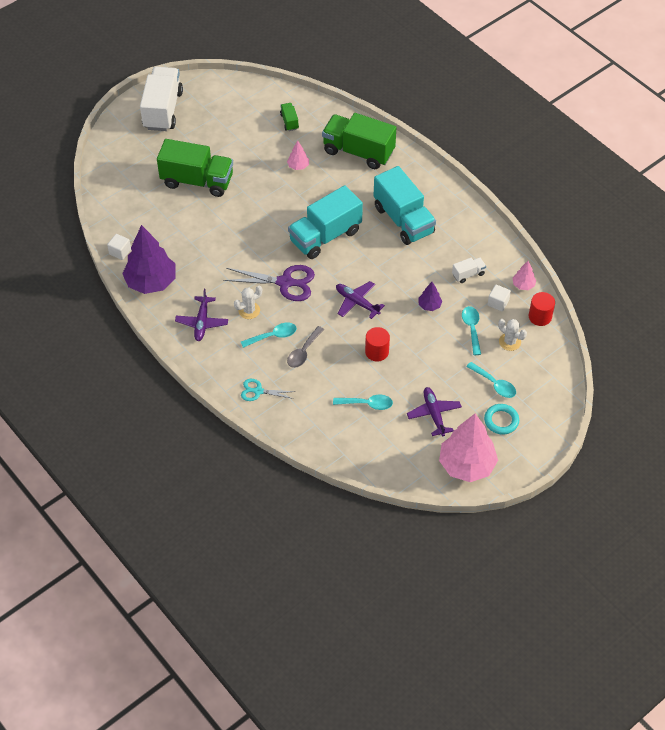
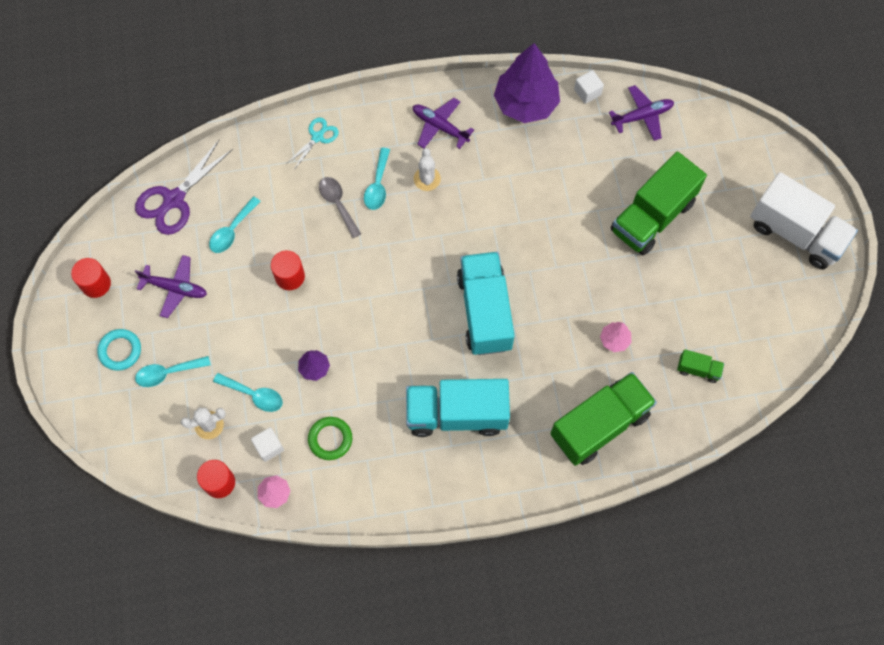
camera: 120 degrees right, 15 degrees up
(285, 282) = (442, 234): purple scissors -> purple scissors (174, 200)
(357, 302) = (368, 293): purple plane -> purple plane (642, 116)
(466, 465) = (96, 284): pink tree -> red cylinder
(468, 274) = (330, 439): white truck -> green ring

